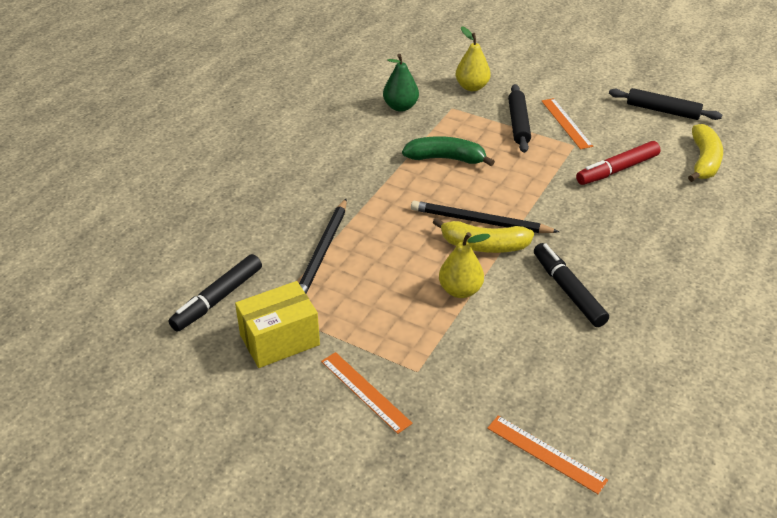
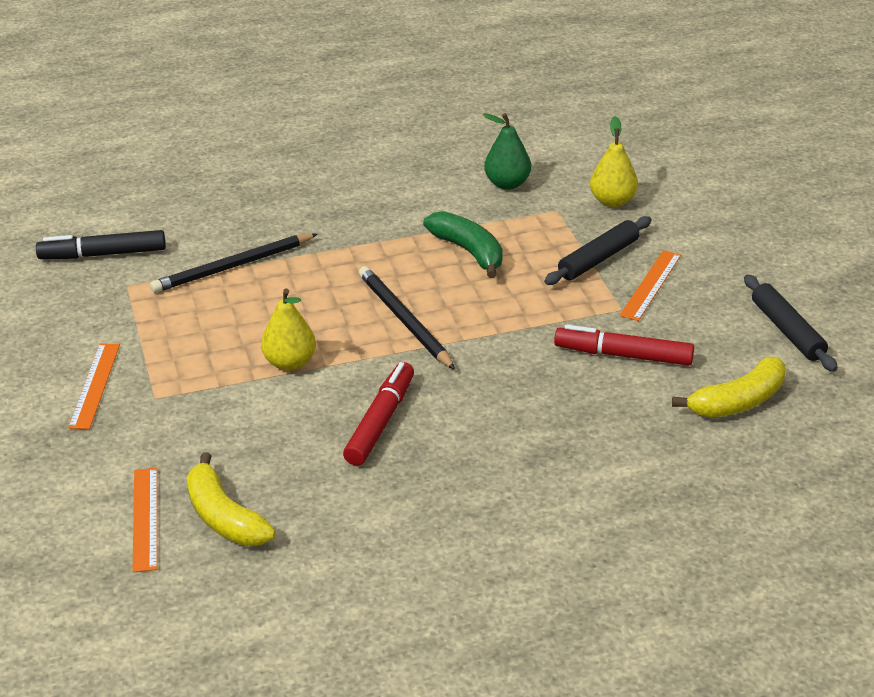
camera: 45 degrees right, 5 degrees down
(279, 340) = (97, 310): yellow box -> none
(483, 245) = (372, 341): yellow banana -> yellow banana (224, 517)
(568, 290) = (380, 422): black marker -> red marker

